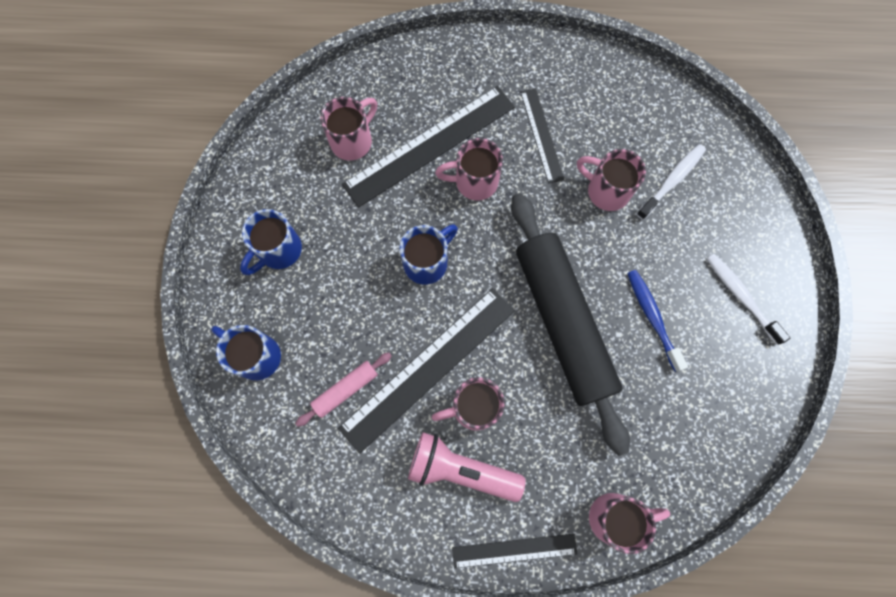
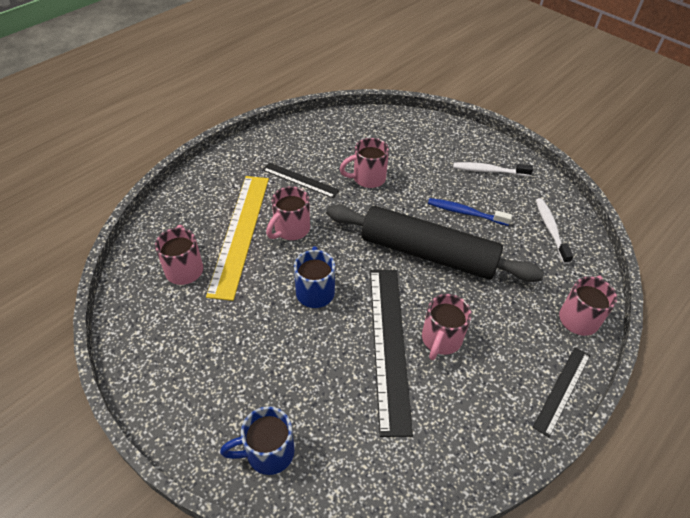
camera: 50 degrees left, 25 degrees down
(278, 251) = (205, 373): blue mug -> none
(345, 389) = (355, 409): pink rolling pin -> none
(429, 145) = (240, 233): black ruler -> yellow ruler
(461, 469) = (479, 379): pink flashlight -> none
(672, 180) = (393, 150): white toothbrush -> white toothbrush (550, 229)

